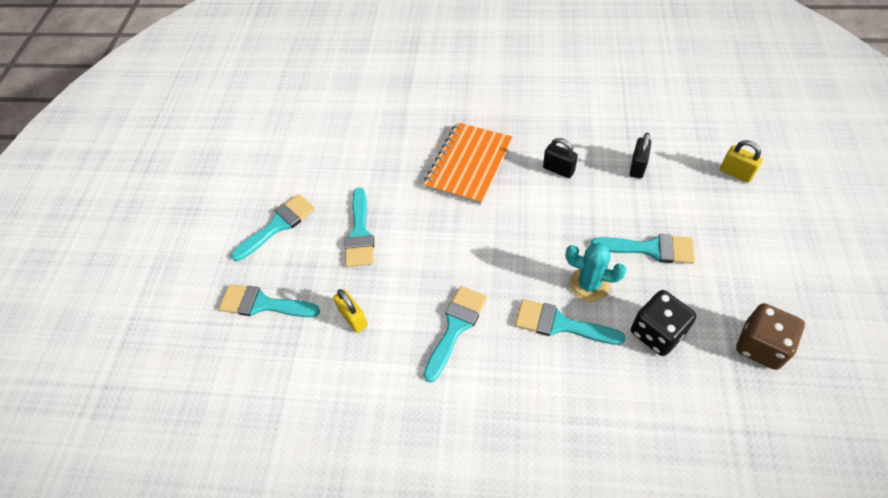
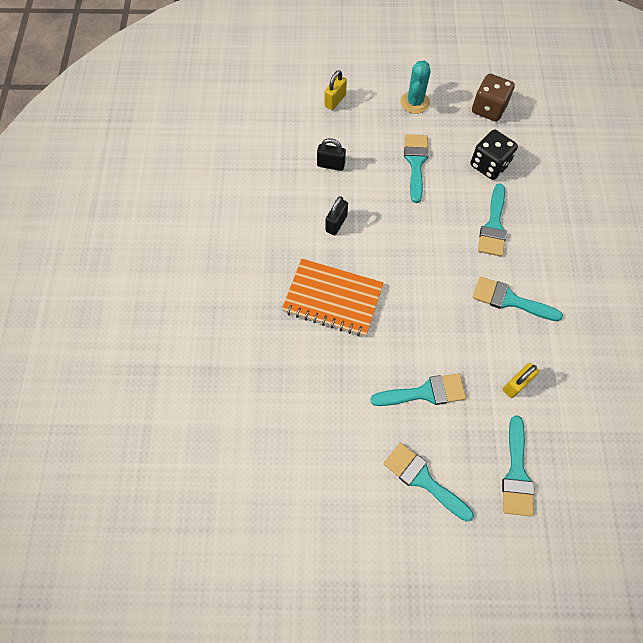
camera: 100 degrees left, 10 degrees up
(589, 285) = (455, 205): turquoise cactus -> turquoise cactus (415, 102)

